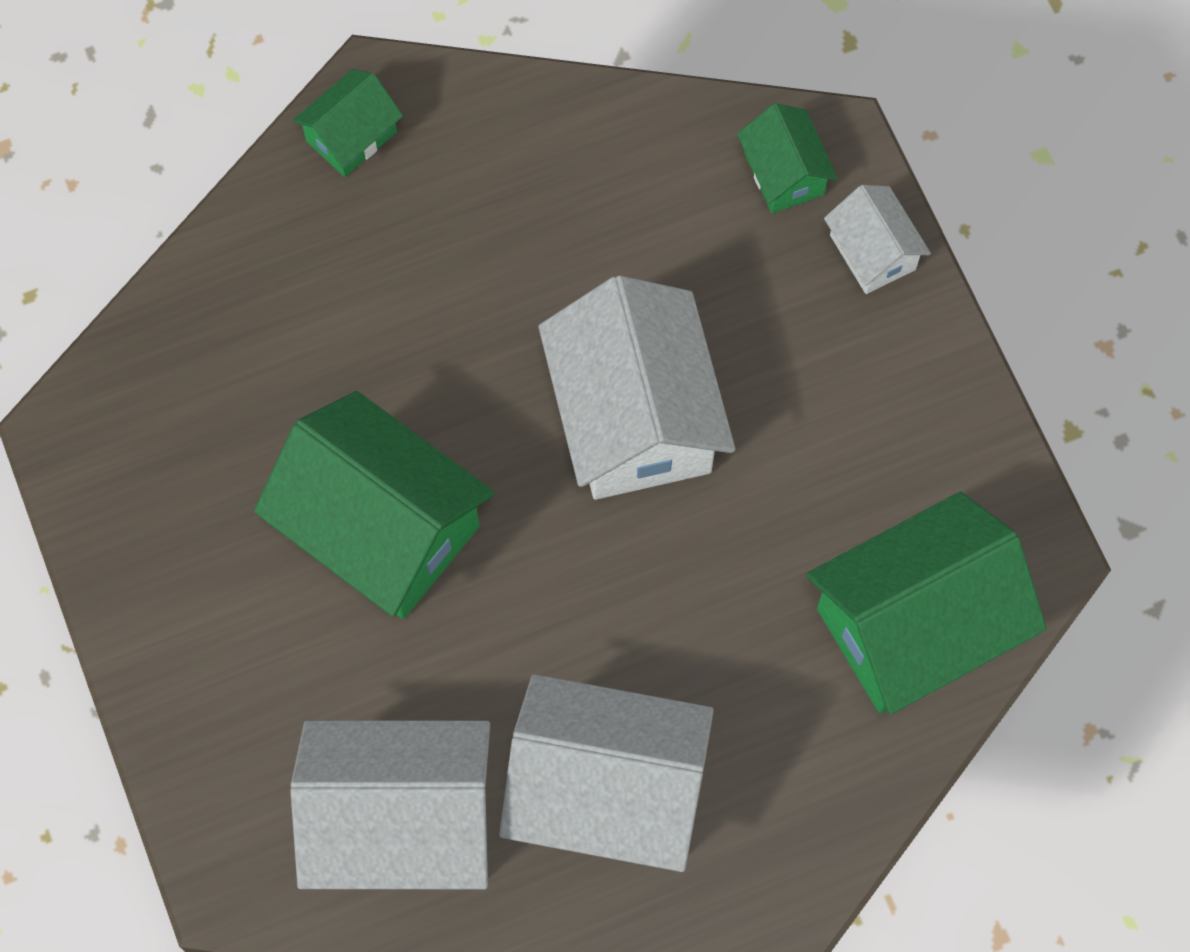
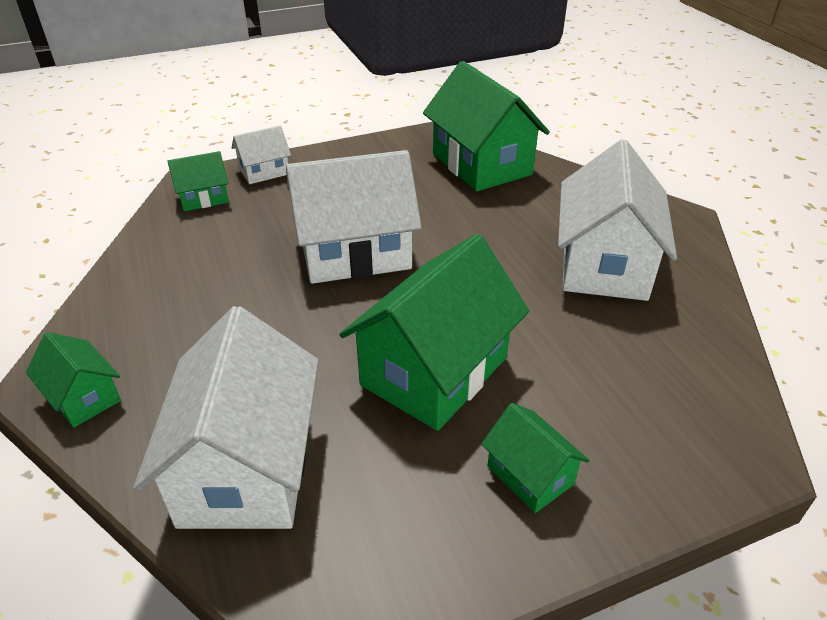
camera: 90 degrees left, 30 degrees down
(218, 627) = (530, 475): none -> green house
(401, 821) = (658, 356): white house -> white house (247, 467)

